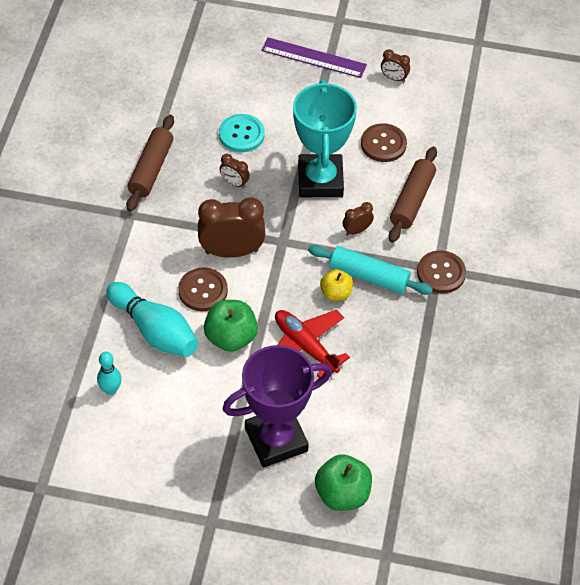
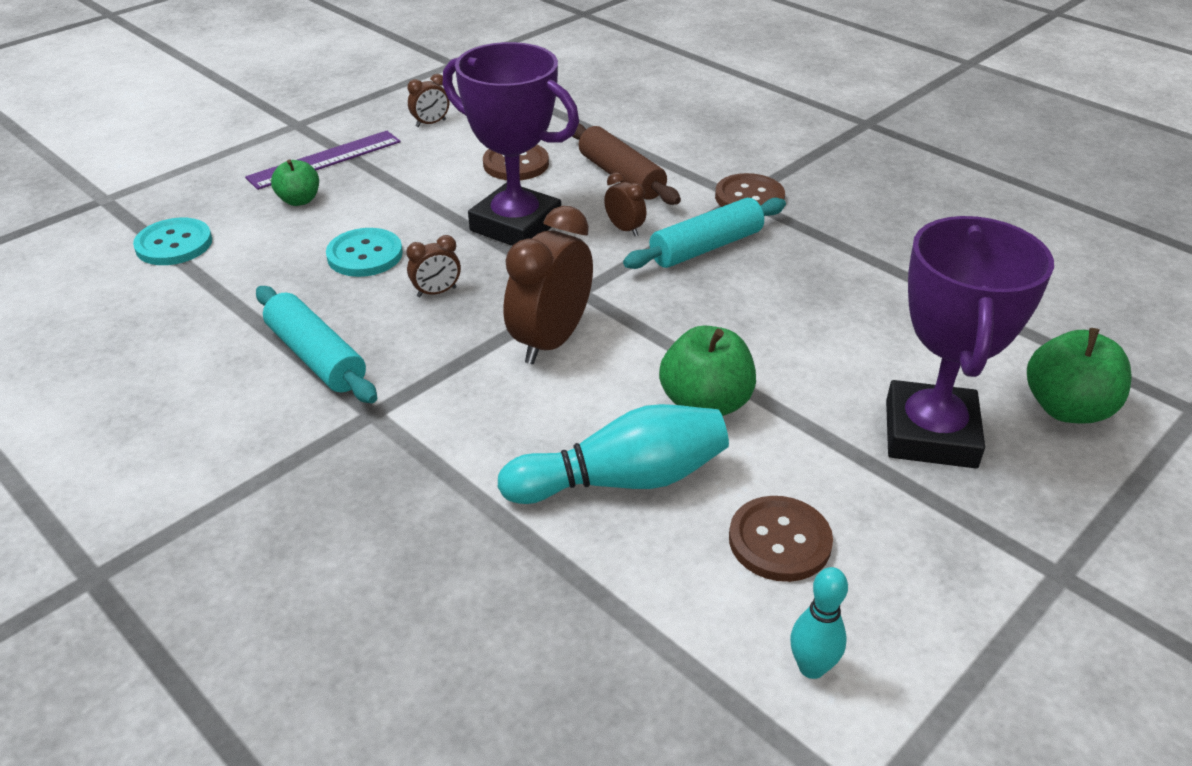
camera: 55 degrees left, 15 degrees down
(110, 390) = (702, 589): turquoise bowling pin -> turquoise bowling pin (811, 667)
(151, 169) = (316, 357): brown rolling pin -> turquoise rolling pin
(189, 54) = (174, 244): none -> turquoise button
(203, 290) = (593, 396): brown button -> brown button (779, 541)
(266, 75) = (299, 200): none -> green apple
(305, 346) = (778, 341): red plane -> none
(320, 180) = (515, 225): turquoise trophy -> purple trophy
(336, 293) = (709, 282): yellow apple -> none
(357, 230) = (624, 229): brown clock -> brown clock turned 135 degrees clockwise

